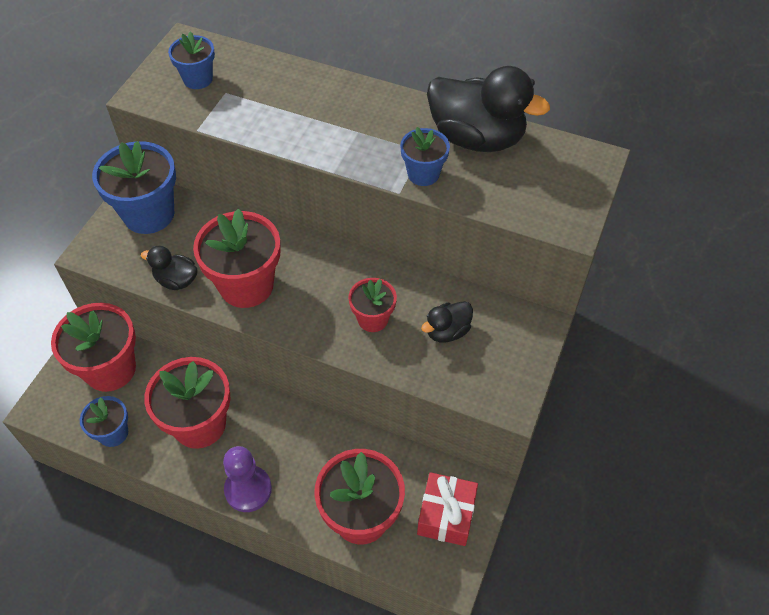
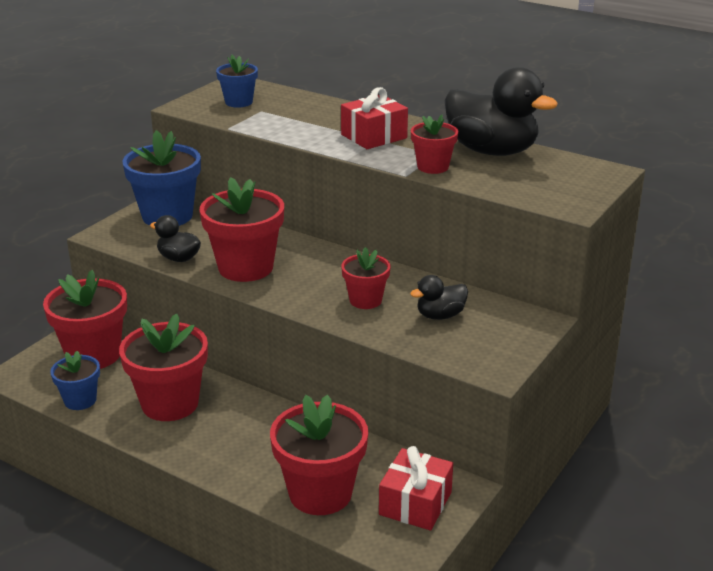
camera: 10 degrees right, 25 degrees down
(248, 489) = (205, 458): purple pawn -> none
(353, 126) = (374, 136): none -> red gift
(423, 174) = (433, 167): blue flower pot -> red flower pot

